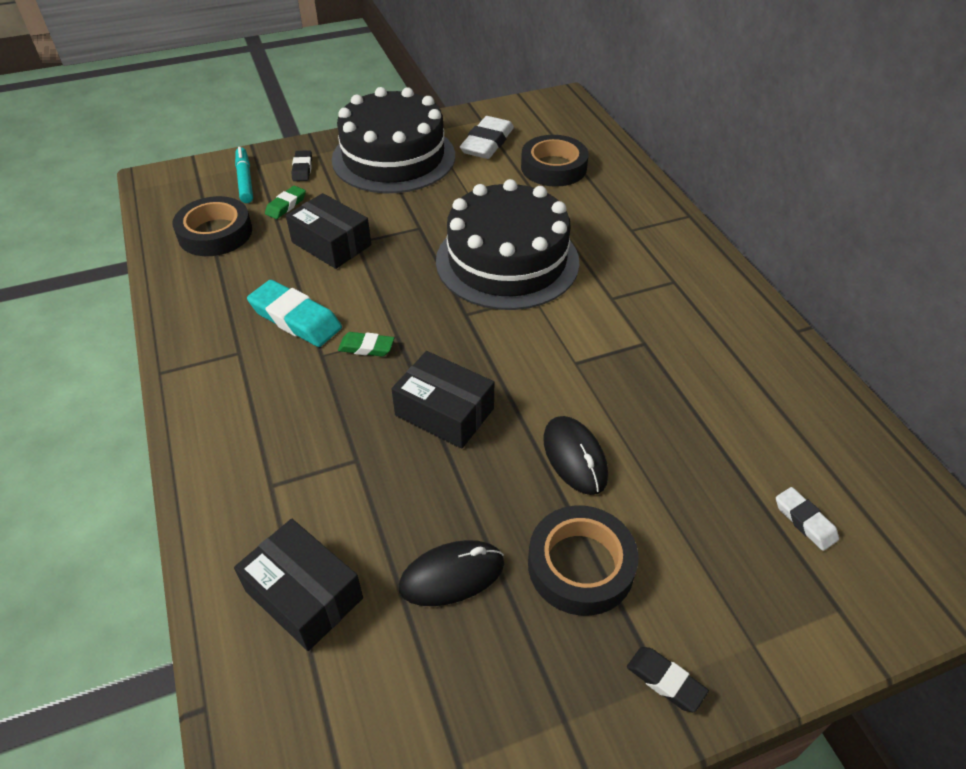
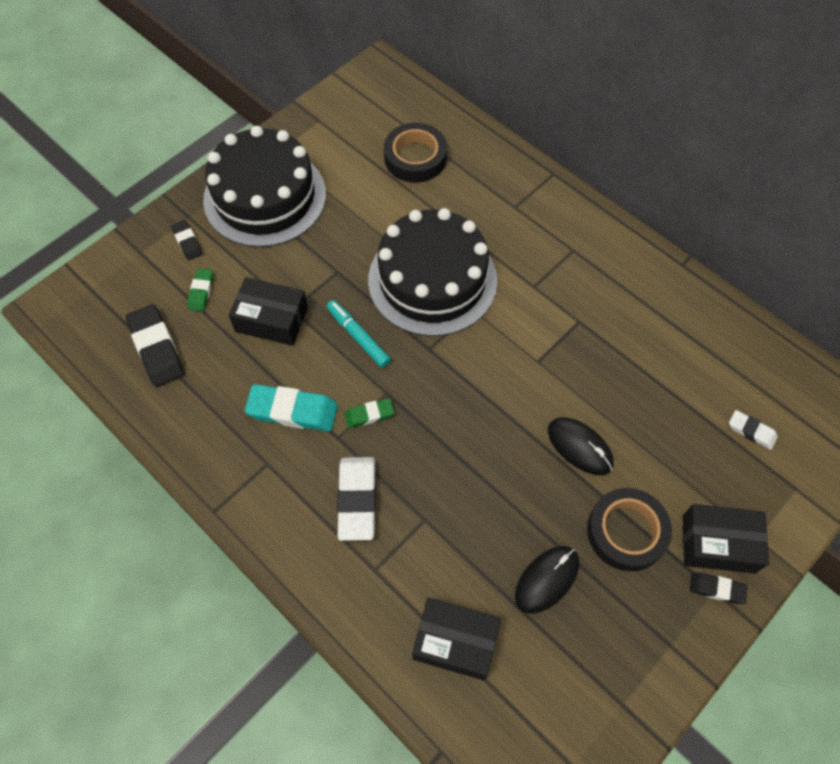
camera: 25 degrees left, 15 degrees up
(215, 233) = (157, 348): black tape -> black eraser
(245, 180) = (141, 276): turquoise marker -> turquoise marker (358, 337)
(444, 412) = (465, 449): black box -> black box (718, 544)
(487, 143) = (340, 148): white eraser -> white eraser (357, 500)

